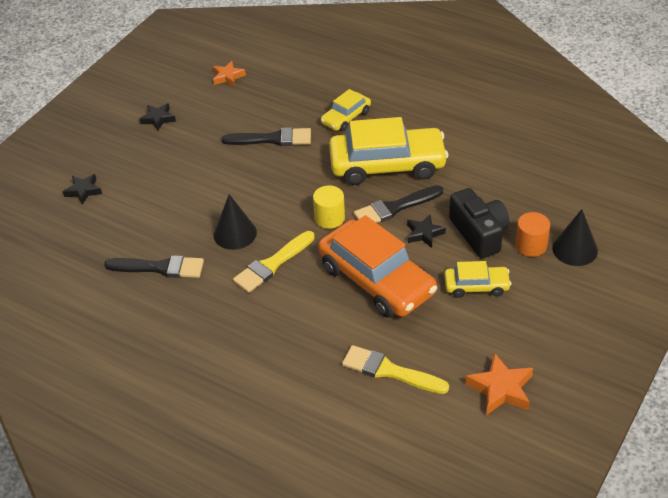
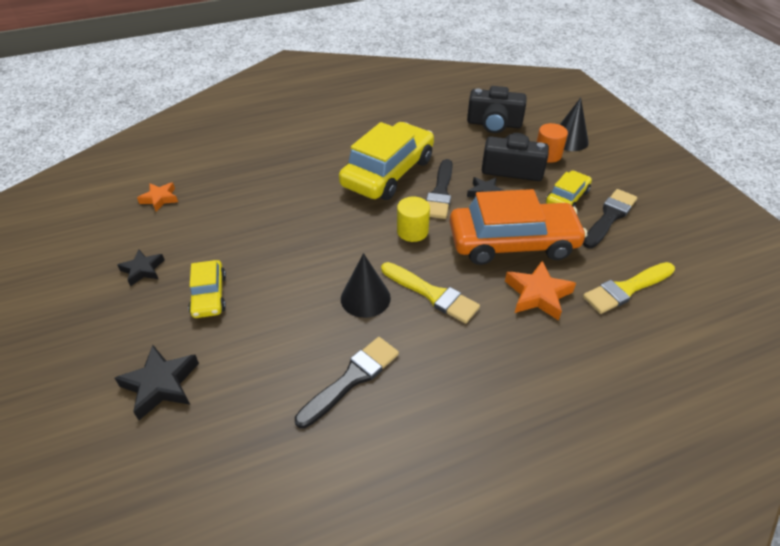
camera: 55 degrees left, 0 degrees up
(83, 191) = (161, 385): black star -> black star, size x1.52
(272, 139) = (276, 214): black brush -> black brush (609, 217)
(272, 264) = (432, 294): yellow brush -> yellow brush turned 45 degrees counterclockwise
(346, 117) = (307, 164): yellow car -> yellow car (209, 295)
(501, 389) = (687, 240): orange star -> orange star (538, 294)
(539, 188) = (494, 124): none -> black camera

